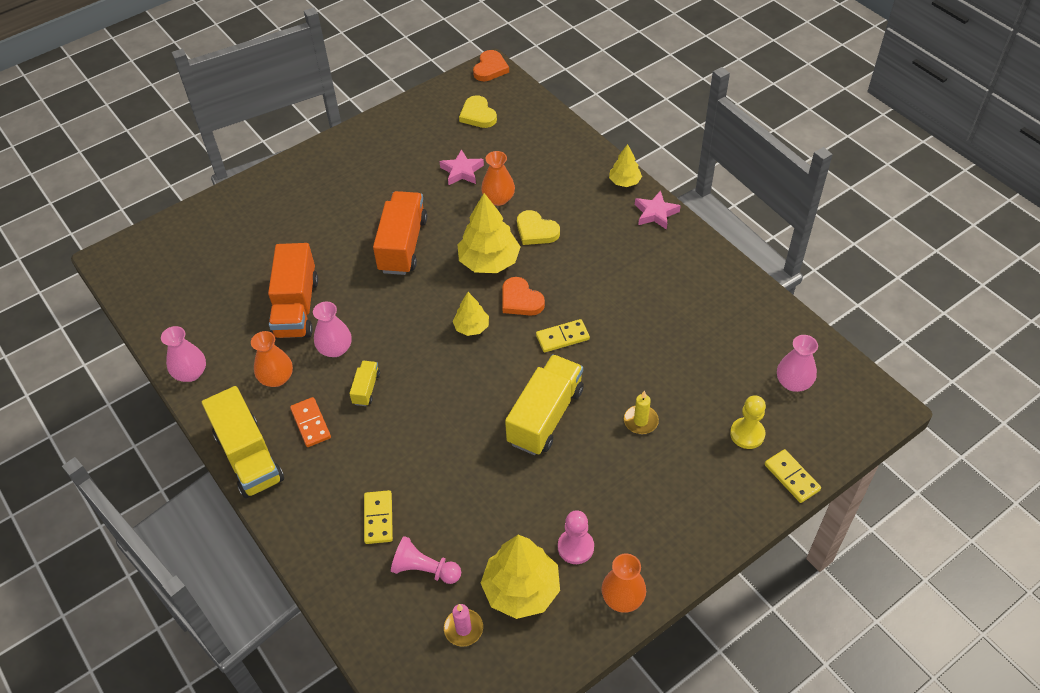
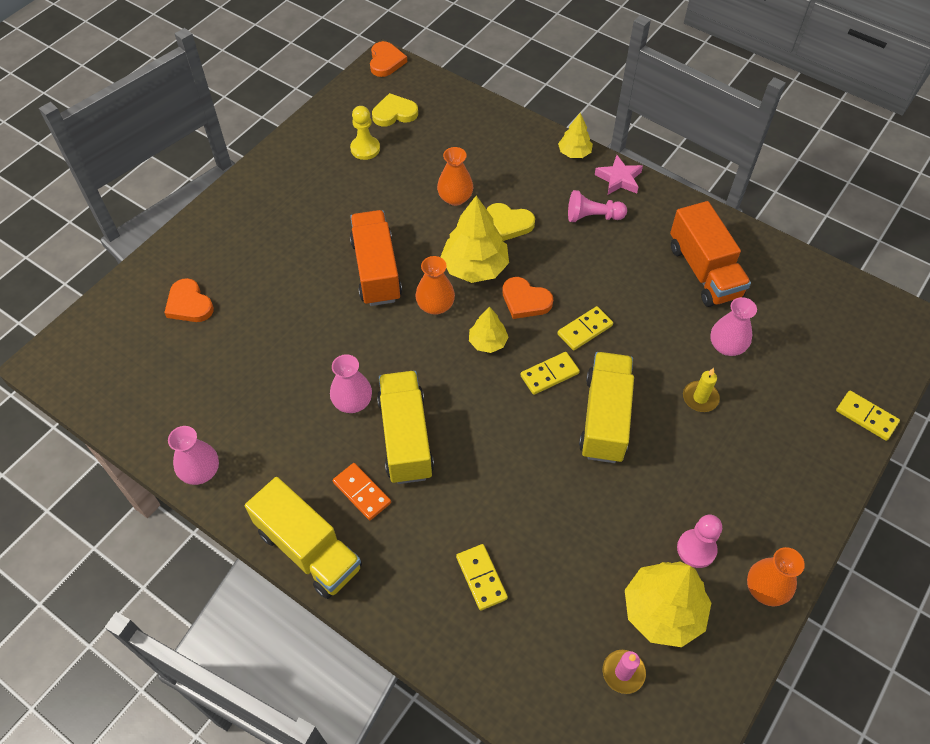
camera: 20 degrees left, 5 degrees up
(238, 238) = (189, 304): none -> orange heart
(276, 378) = (302, 451): orange vase -> orange vase (435, 305)
(296, 307) = (289, 366): orange truck -> orange truck (704, 271)
(366, 388) = (405, 437): yellow truck -> yellow truck, size x2.13
(424, 569) = (554, 619): pink pawn -> pink pawn (592, 217)
(462, 171) = (404, 177): pink star -> none
(478, 115) = (394, 113): yellow heart -> yellow heart turned 120 degrees clockwise
(513, 368) = (549, 374): none -> yellow domino
(747, 434) = (806, 384): yellow pawn -> yellow pawn (365, 149)
(793, 382) = (824, 320): pink vase -> pink vase (726, 346)

